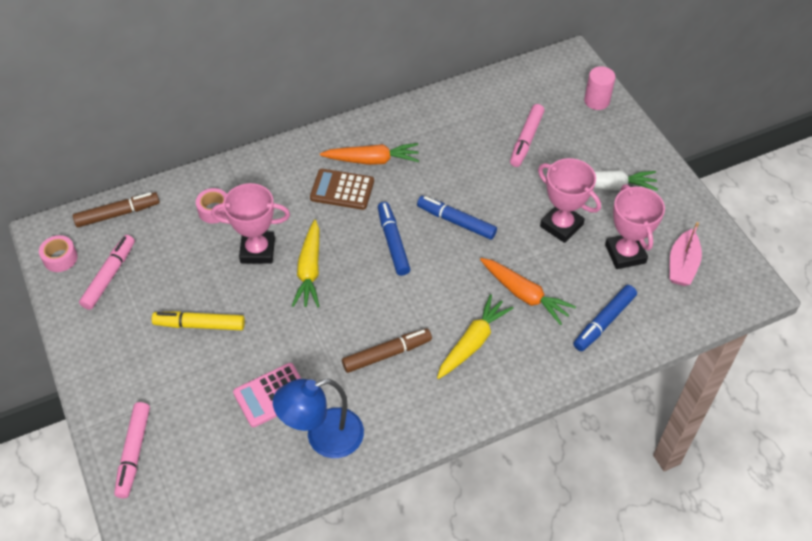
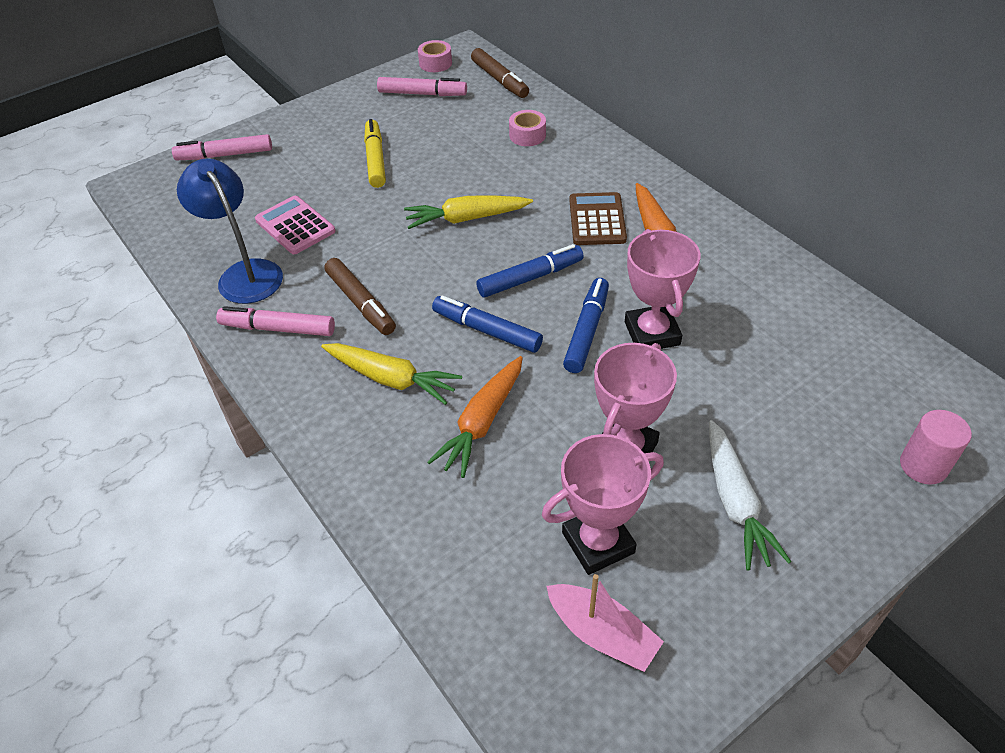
camera: 80 degrees right, 5 degrees down
(257, 250) = (482, 176): pink trophy -> pink trophy (652, 333)
(526, 140) = (779, 384): pink marker -> pink marker (278, 329)
(604, 322) = (455, 527): blue marker -> blue marker (487, 330)
(682, 265) = (602, 634): pink boat -> pink boat turned 150 degrees counterclockwise

